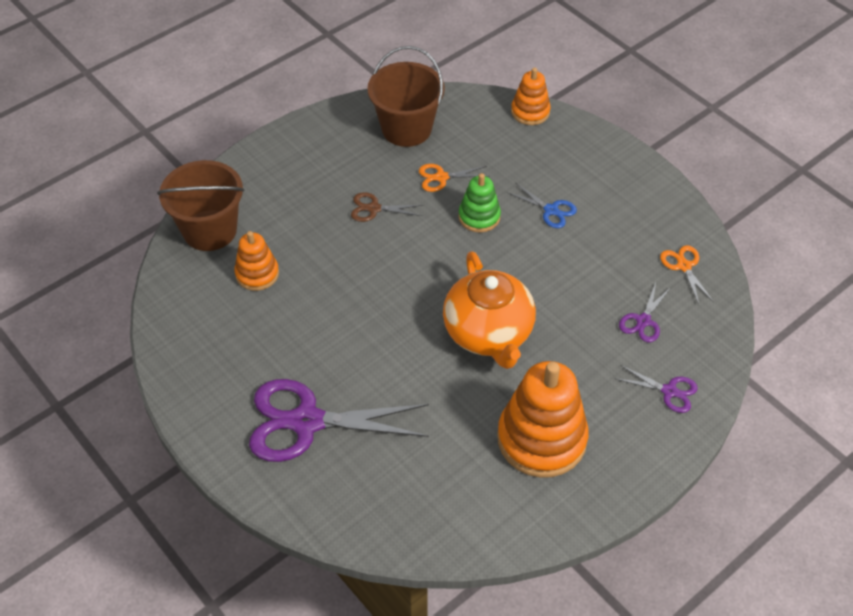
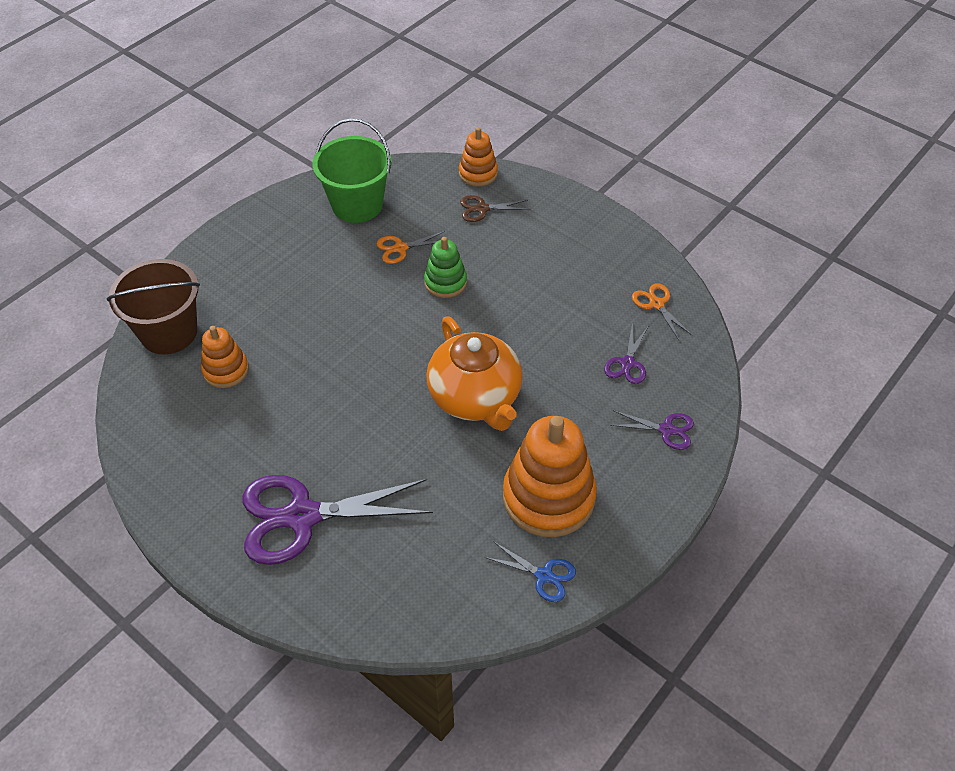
camera: 10 degrees left, 0 degrees up
(374, 208) = (337, 288): brown scissors -> brown scissors (482, 209)
(406, 129) = (357, 205): brown bucket -> green bucket
(551, 210) = (516, 266): blue scissors -> blue scissors (544, 575)

